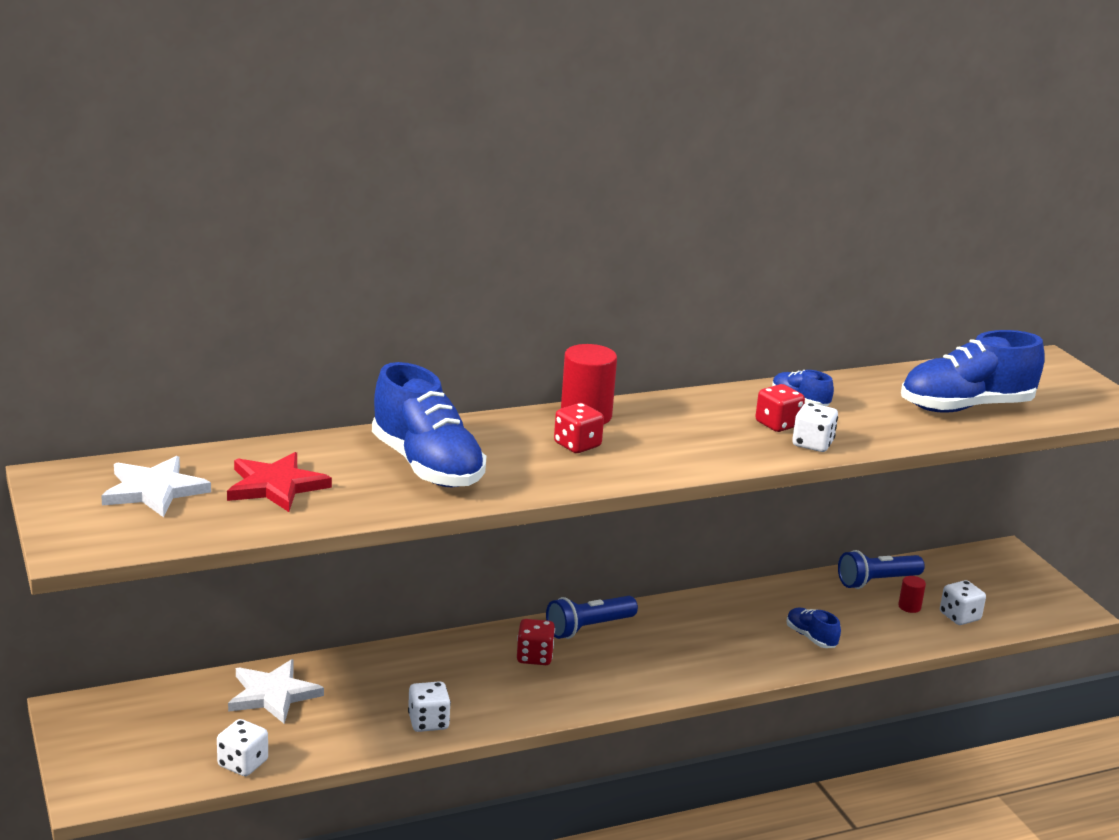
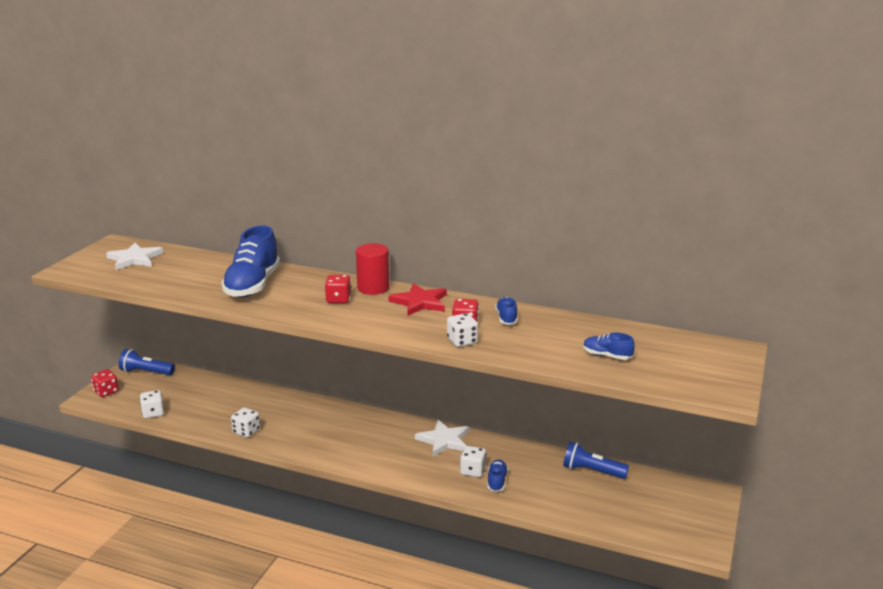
camera: 45 degrees right, 0 degrees up
(273, 694) = (210, 391): white star -> white star (444, 440)
(276, 486) = (178, 272): red star -> red star (420, 302)
(534, 657) = (340, 425): red dice -> red dice (106, 392)
(588, 628) = (388, 424): blue flashlight -> blue flashlight (146, 372)
(909, 607) = (588, 493): red cylinder -> none
(959, 616) = (612, 513): white dice -> white dice (472, 471)
(965, 407) = (606, 356): blue shoe -> blue shoe, size x0.46

